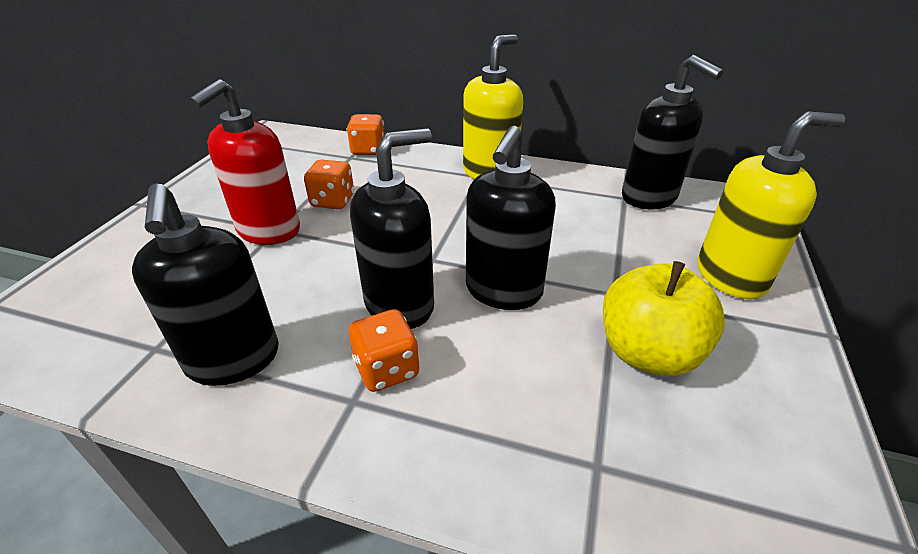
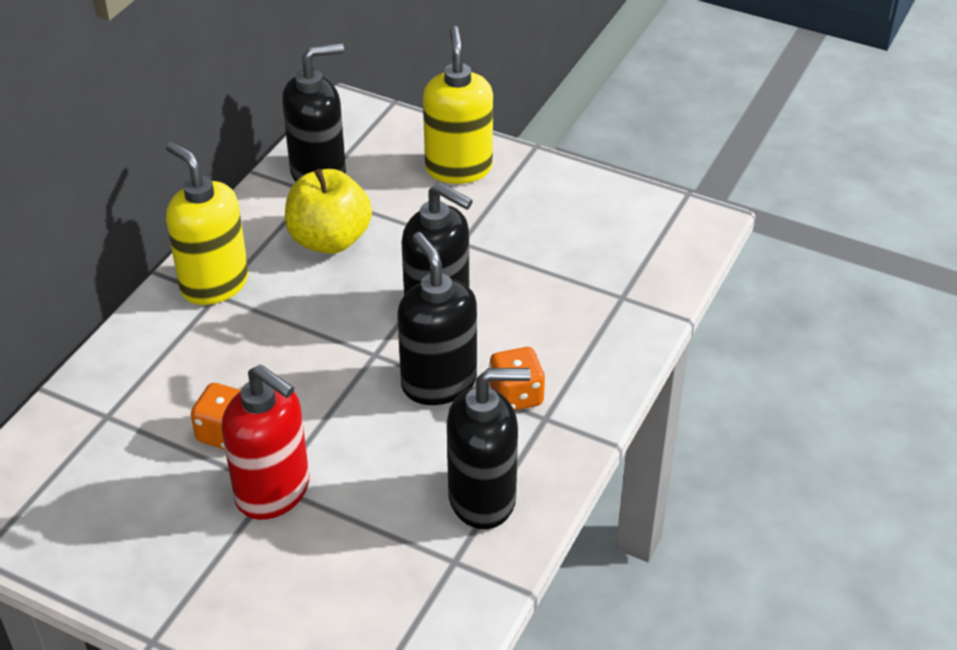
camera: 80 degrees left, 5 degrees up
(368, 150) = (94, 395): orange dice -> none
(648, 353) = (532, 244): yellow apple -> yellow apple (329, 240)

